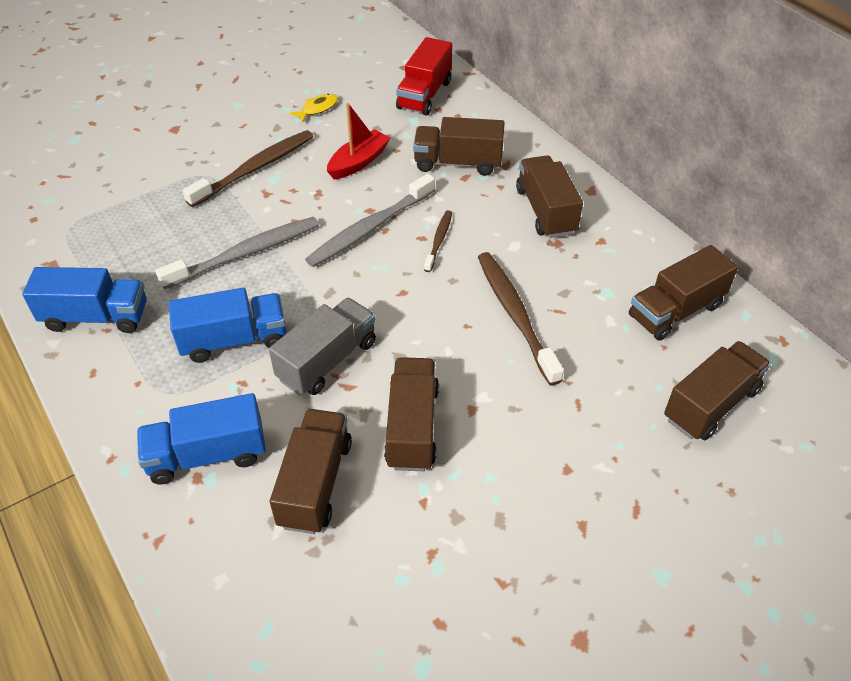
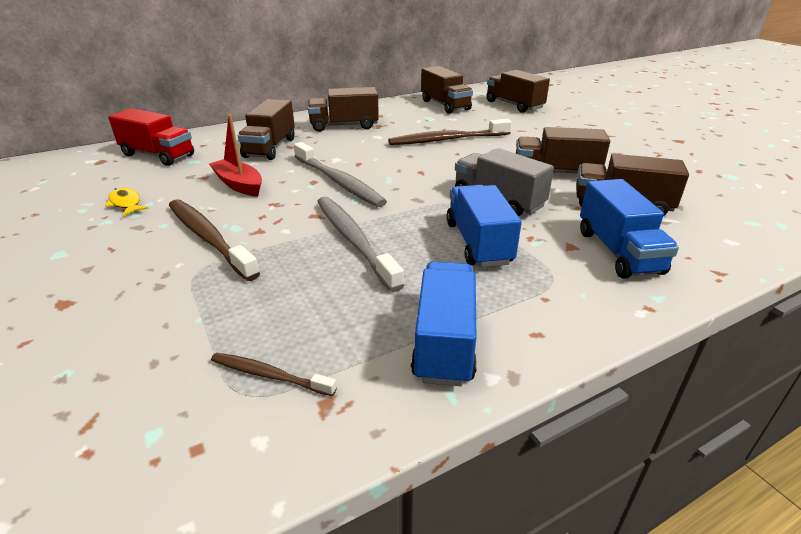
camera: 85 degrees left, 15 degrees down
(439, 240) = (364, 158): brown toothbrush -> brown toothbrush (269, 375)

